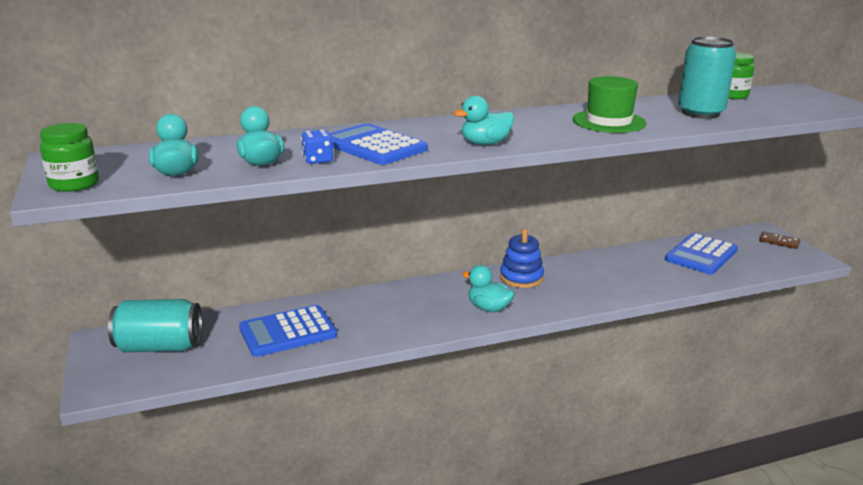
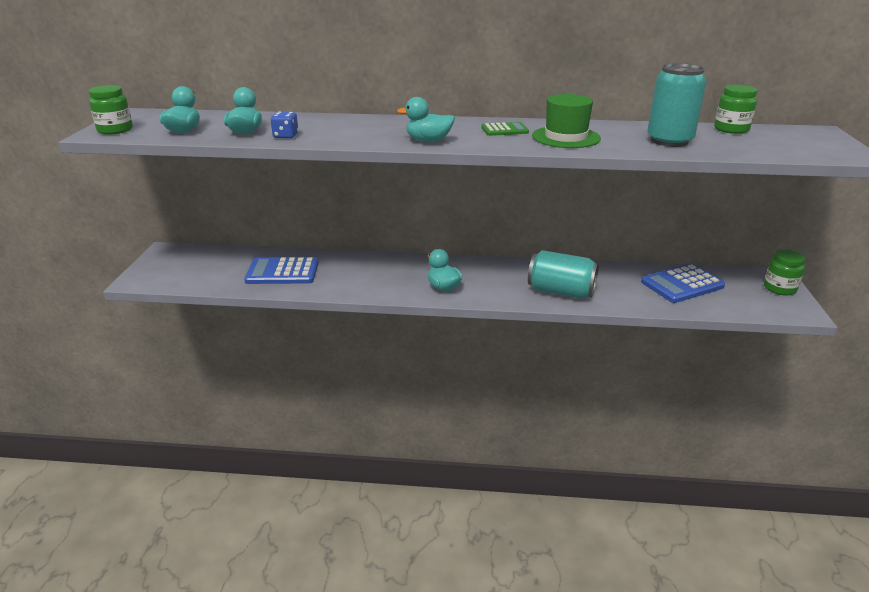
camera: 25 degrees right, 5 degrees up
(159, 347) = (195, 263): turquoise can -> turquoise can (561, 292)
(374, 146) = (341, 132): blue calculator -> none
(521, 278) = (494, 270): blue stacking toy -> none
(540, 122) = (504, 130): none -> green calculator
(779, 242) = (779, 288): brown domino -> green jar

